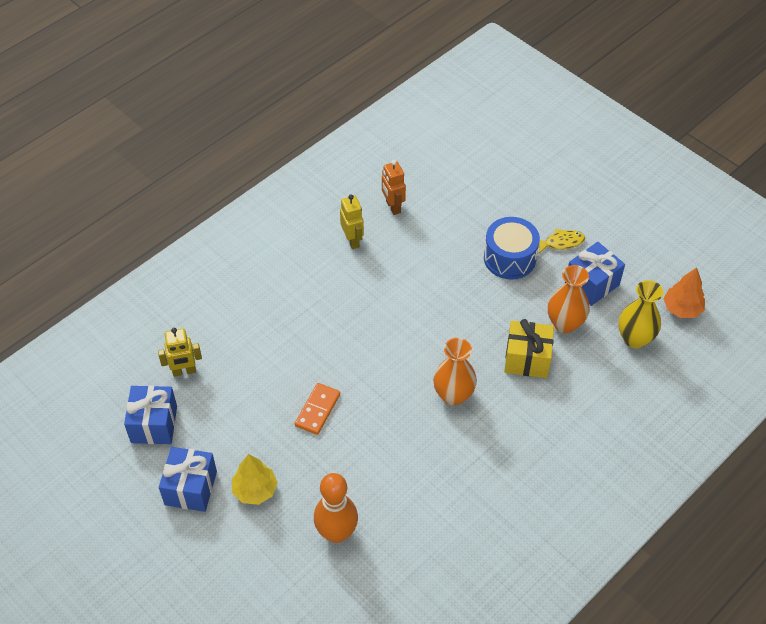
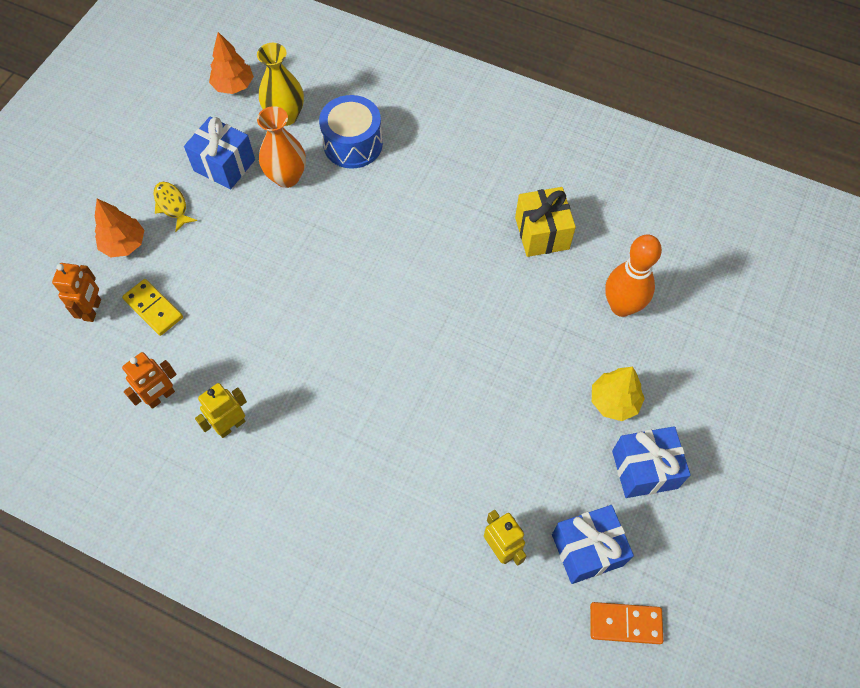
camera: 110 degrees left, 10 degrees up
(317, 410) = (490, 376): orange domino -> orange domino (625, 623)
(453, 395) = (416, 252): orange vase -> none
(468, 215) = (153, 308): none -> yellow domino
(481, 181) = (93, 310): none -> orange robot
(509, 258) = (210, 249): blue drum -> blue drum (353, 144)
(527, 359) = (345, 199): yellow gift -> yellow gift (542, 233)
(533, 207) = (124, 244): none -> orange tree

